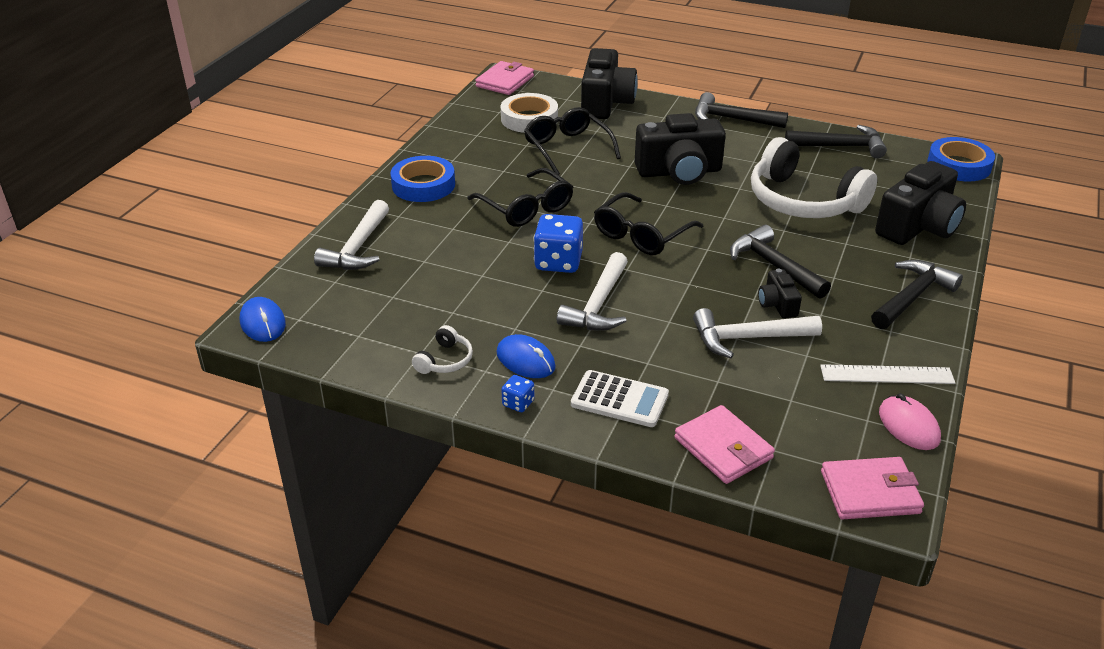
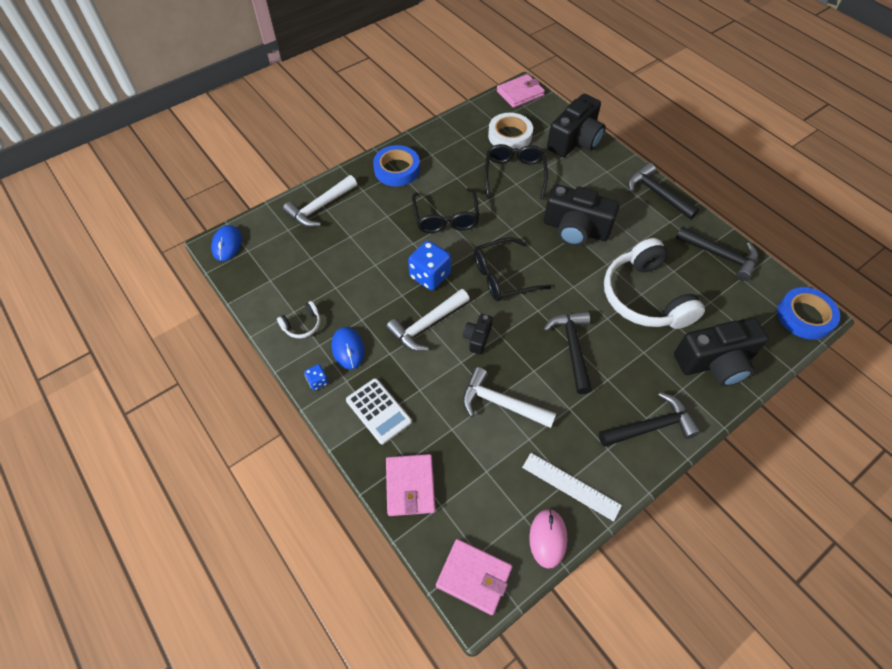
camera: 30 degrees right, 20 degrees up
(777, 304) = (545, 384): black camera -> black camera (477, 338)

